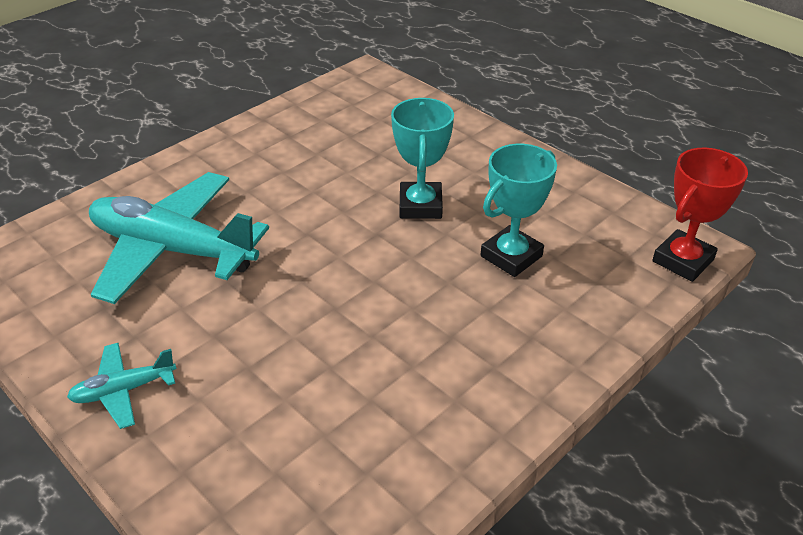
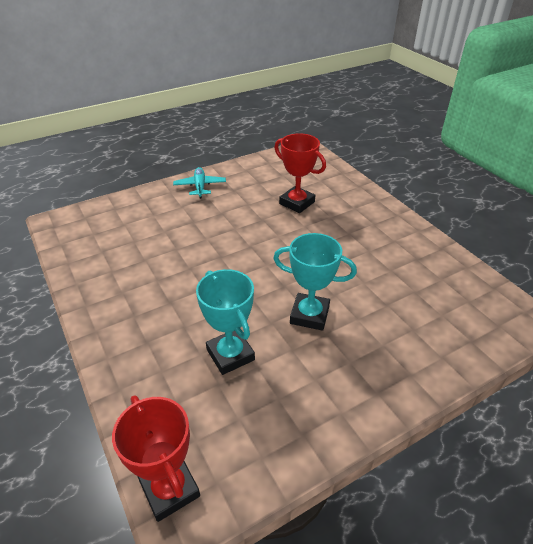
camera: 105 degrees right, 0 degrees up
(173, 249) = (297, 203): turquoise plane -> red trophy

